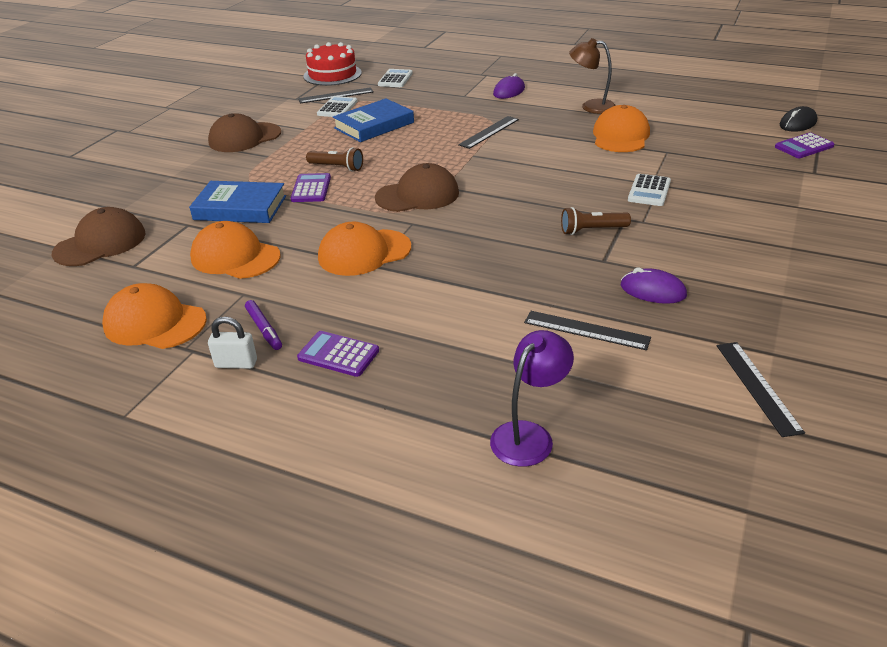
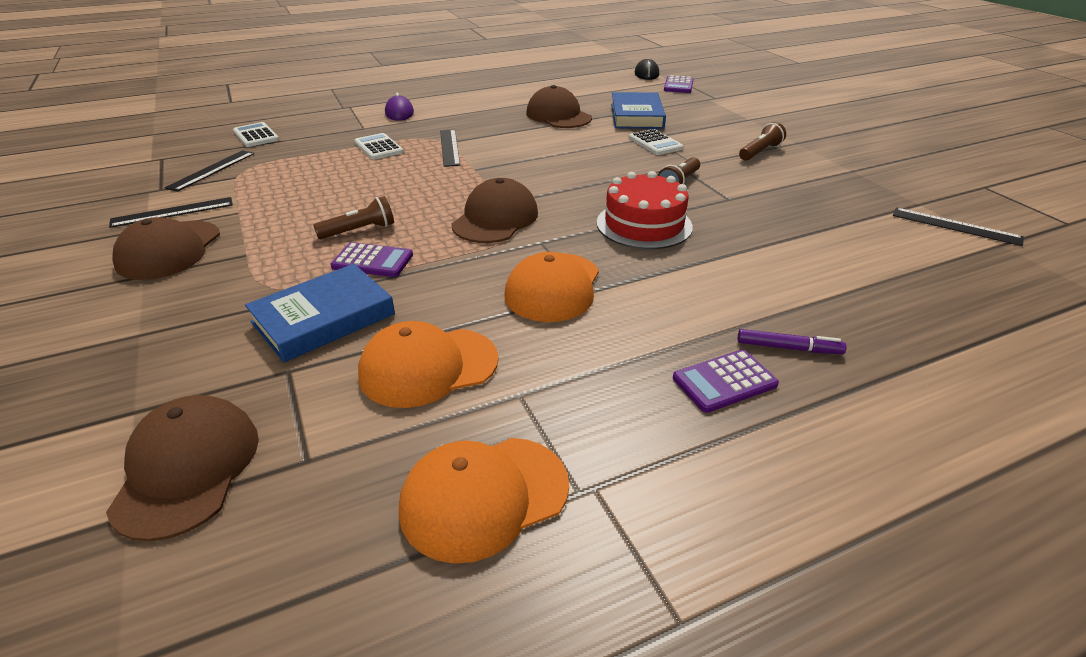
camera: 50 degrees left, 0 degrees up
(236, 363) = (663, 462): white padlock -> none
(264, 329) = (615, 411): purple marker -> purple marker (788, 348)
(311, 189) = (372, 261): purple calculator -> purple calculator turned 150 degrees clockwise
(332, 74) = (163, 153): red cake -> red cake (644, 224)
(337, 108) = (239, 180): white calculator -> white calculator (378, 147)
(374, 125) = (319, 180): blue book -> blue book (636, 116)
(529, 435) = (952, 337): purple lamp -> none
(586, 330) = (821, 248): black ruler -> black ruler (172, 212)
(591, 106) = (493, 103): brown lamp -> none
(620, 136) = (558, 116): orange cap -> brown cap
(653, 290) = (795, 202): purple mouse -> none
(729, 239) = (760, 152): none -> brown flashlight

